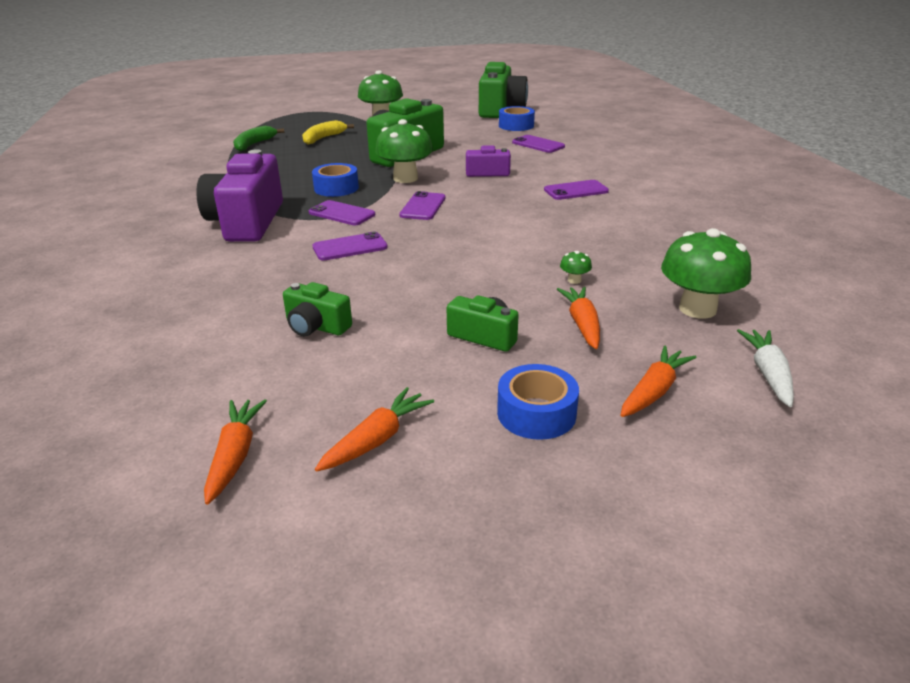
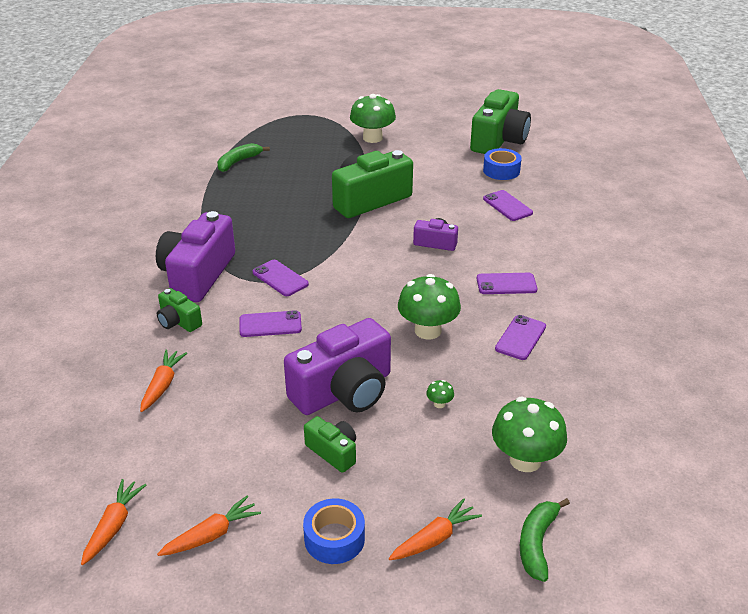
camera: 15 degrees right, 5 degrees up
(316, 326) = (210, 413): green camera -> green camera (178, 321)
(323, 138) = (304, 162): yellow banana -> none
(336, 188) = (288, 241): blue tape -> none
(405, 178) = (356, 238): green mushroom -> green mushroom (428, 330)
(423, 206) = (354, 281): purple phone -> purple phone (520, 338)
(464, 286) = (344, 391): none -> purple camera
(582, 324) = (418, 456): orange carrot -> orange carrot (162, 385)
(768, 374) = (537, 543): white carrot -> green banana

